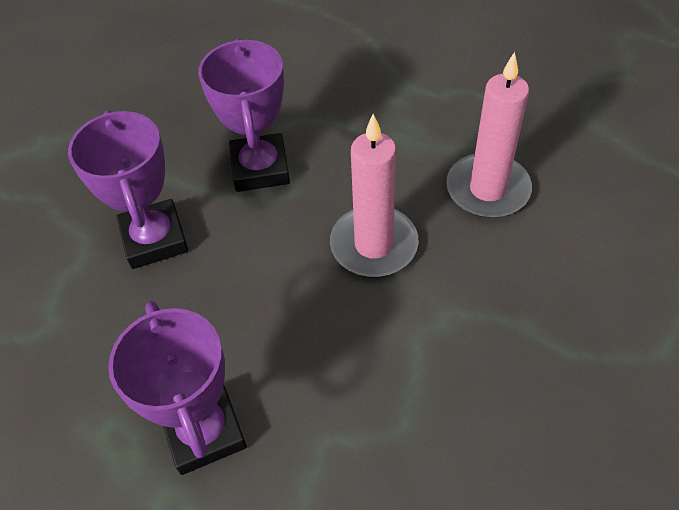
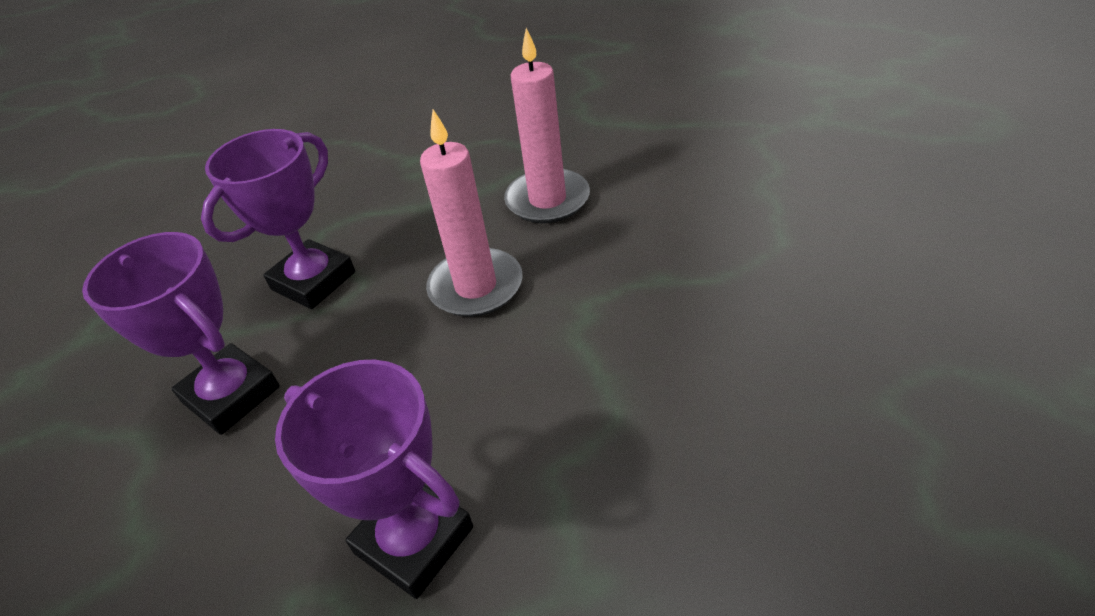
camera: 30 degrees left, 10 degrees down
(260, 168) = (313, 281): purple trophy -> purple trophy turned 75 degrees clockwise

